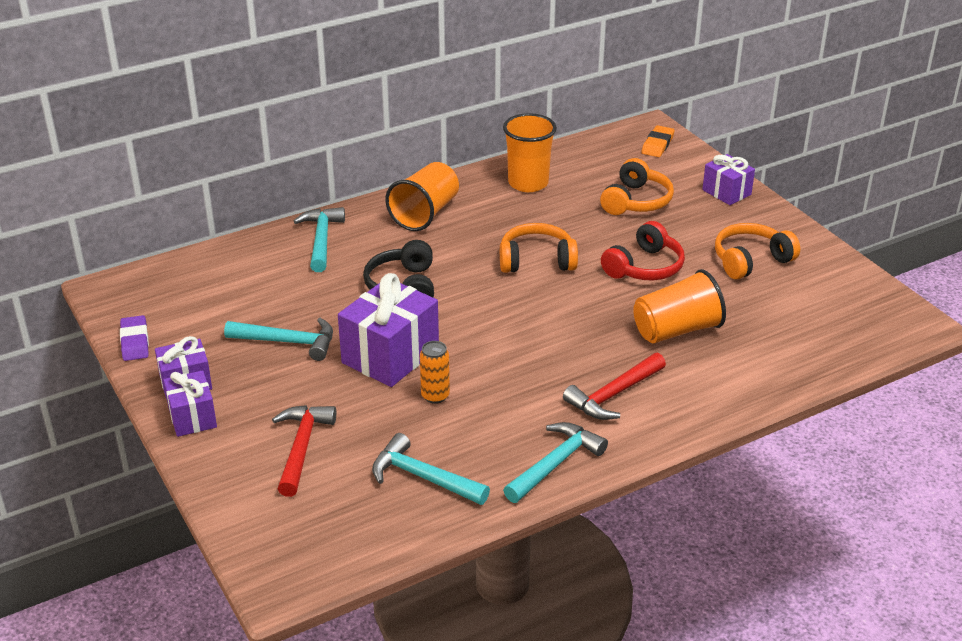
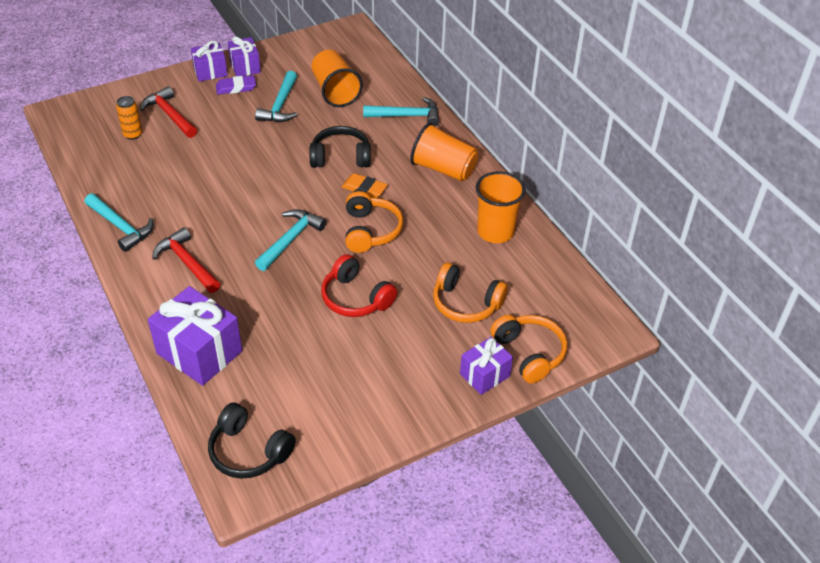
camera: 90 degrees right, 10 degrees up
(135, 342) = (291, 44): purple eraser -> purple eraser (236, 87)
(301, 448) = (170, 115): red hammer -> red hammer turned 135 degrees counterclockwise
(390, 356) = (256, 151): purple gift -> purple gift (199, 352)
(423, 477) = (126, 166): turquoise hammer -> turquoise hammer (290, 240)
(435, 396) = (207, 172): orange can -> orange can (133, 134)
(657, 144) = (577, 331): orange eraser -> orange eraser (364, 188)
(676, 330) = (261, 308): orange cup -> orange cup (335, 91)
(751, 260) = (361, 375): orange headphones -> orange headphones (529, 353)
(871, 324) = (249, 451): none -> black headphones

